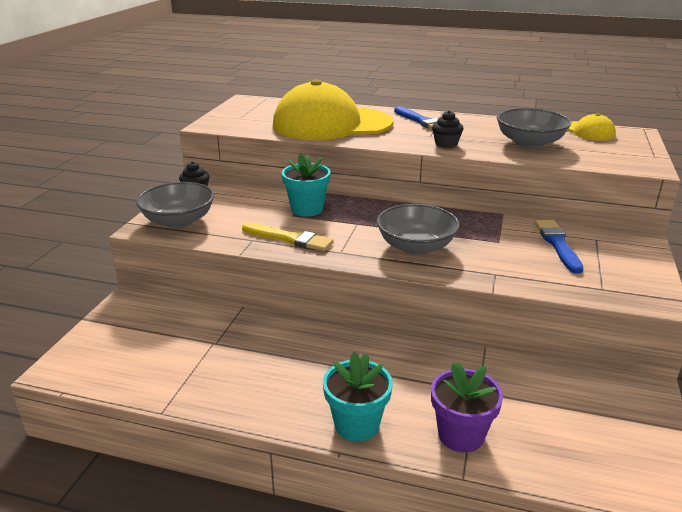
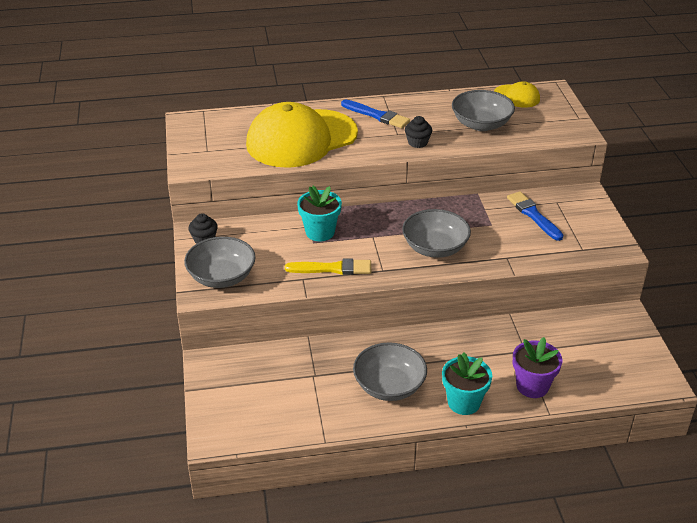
camera: 25 degrees left, 10 degrees up
(283, 378) = (389, 386): none -> grey bowl

